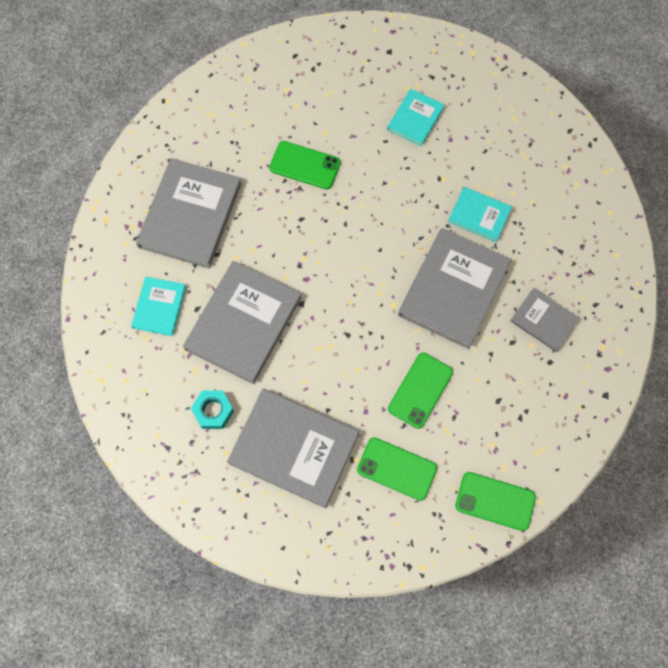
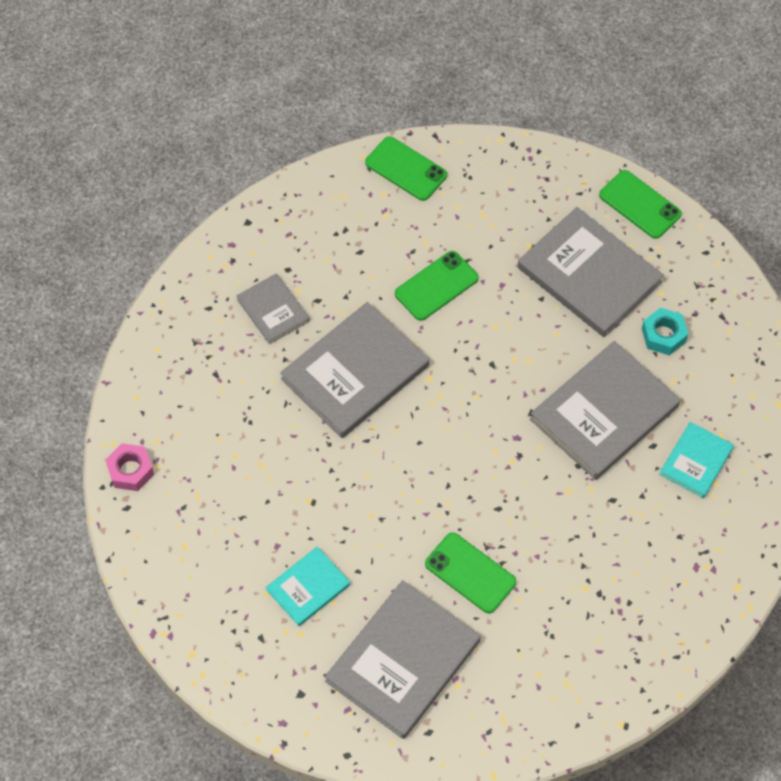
camera: 160 degrees left, 10 degrees down
(190, 215) = (631, 557): grey book -> grey book (403, 661)
(396, 469) = (491, 225): green phone -> green phone (640, 204)
(479, 215) = (287, 443): turquoise book -> none
(582, 157) = (130, 470): none -> pink nut

